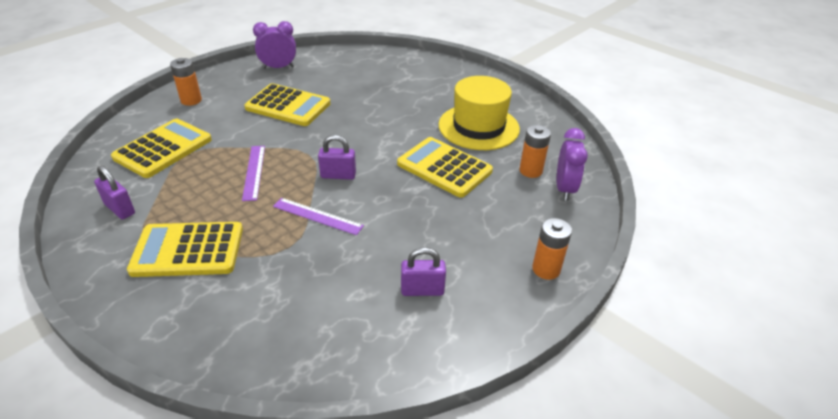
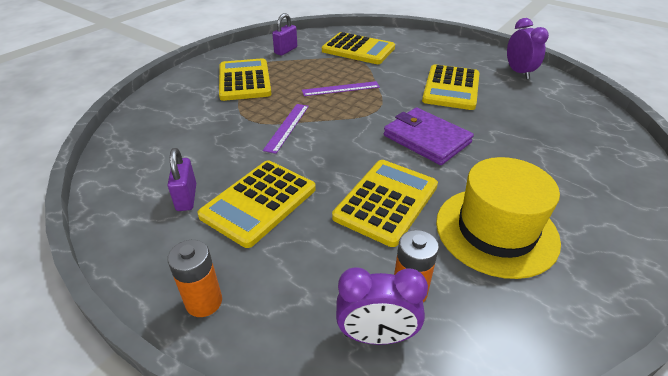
camera: 85 degrees right, 0 degrees up
(191, 100) = (430, 46): orange battery -> none
(338, 175) = (348, 130): purple padlock -> none
(367, 134) = (426, 139): none -> purple wallet
(436, 238) = (259, 202): none -> yellow calculator

